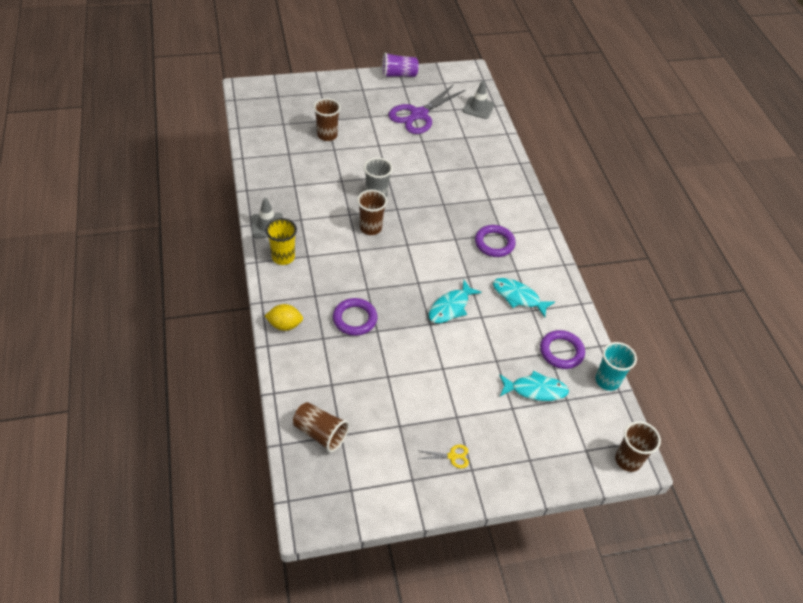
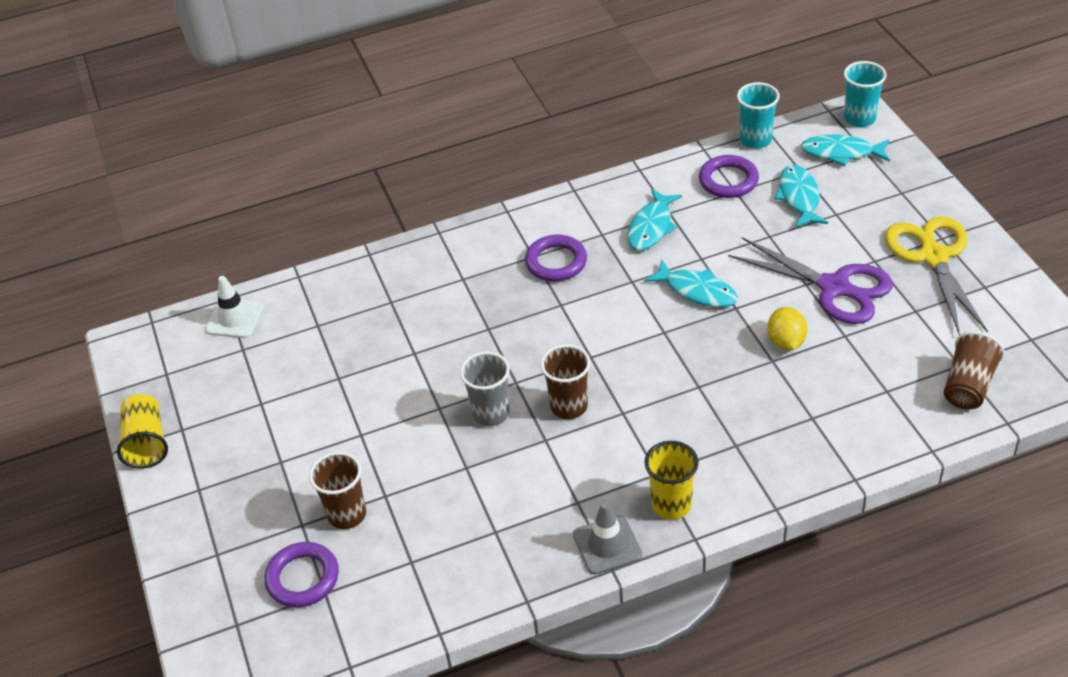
camera: 90 degrees left, 5 degrees down
(285, 325) = (808, 468): yellow lemon -> yellow lemon (786, 341)
(355, 319) = (761, 389): purple ring -> purple ring (302, 578)
(398, 75) = (146, 443): purple cup -> yellow cup
(419, 115) = (266, 394): purple scissors -> purple scissors (834, 287)
(452, 456) = (933, 257): yellow scissors -> yellow scissors, size x2.46
(478, 108) = (235, 318): grey traffic cone -> white traffic cone
(584, 433) = (841, 153): none -> turquoise fish
(628, 460) = (859, 118): brown cup -> turquoise cup

